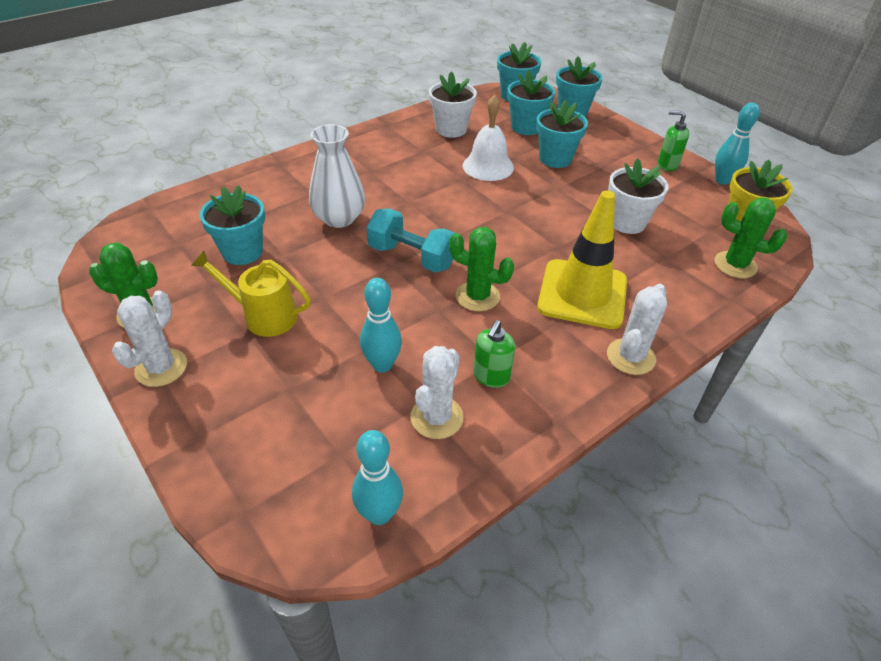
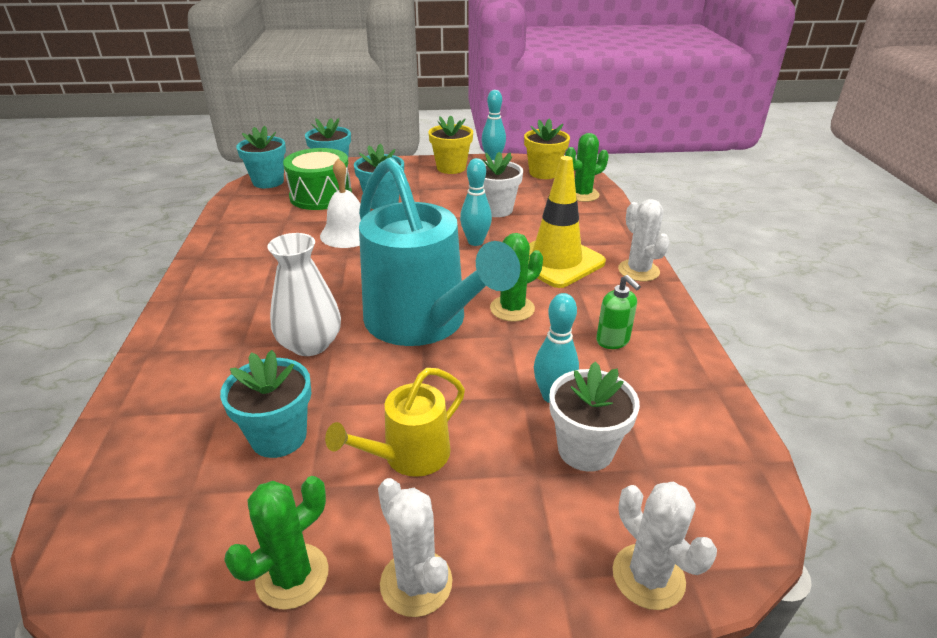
camera: 55 degrees left, 10 degrees down
(379, 514) = (733, 467): turquoise bowling pin -> turquoise bowling pin (475, 242)
(412, 257) = (423, 322): turquoise dumbbell -> turquoise watering can
(437, 417) = (640, 388): white cactus -> white cactus (648, 576)
(451, 129) = (266, 229): white flower pot -> white flower pot (585, 449)
(526, 127) = (321, 196): turquoise flower pot -> green drum
(667, 165) = (451, 168): green soap dispenser -> yellow flower pot

